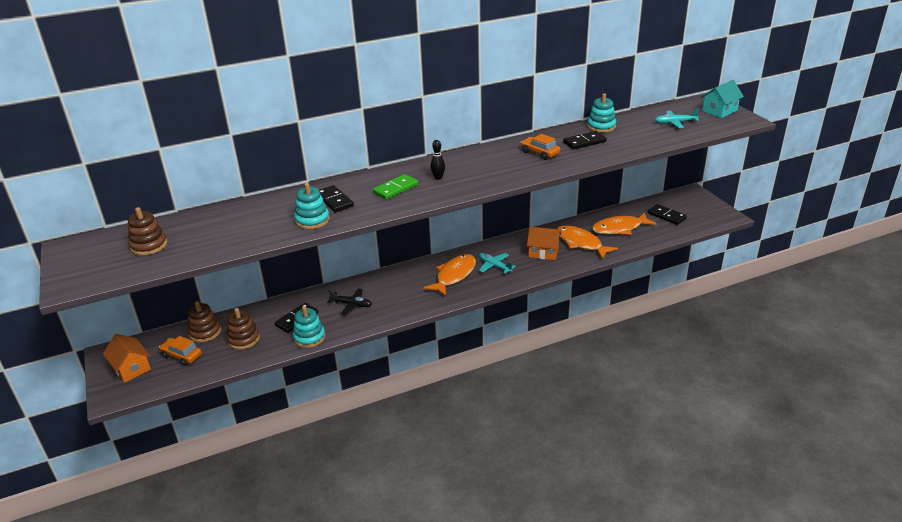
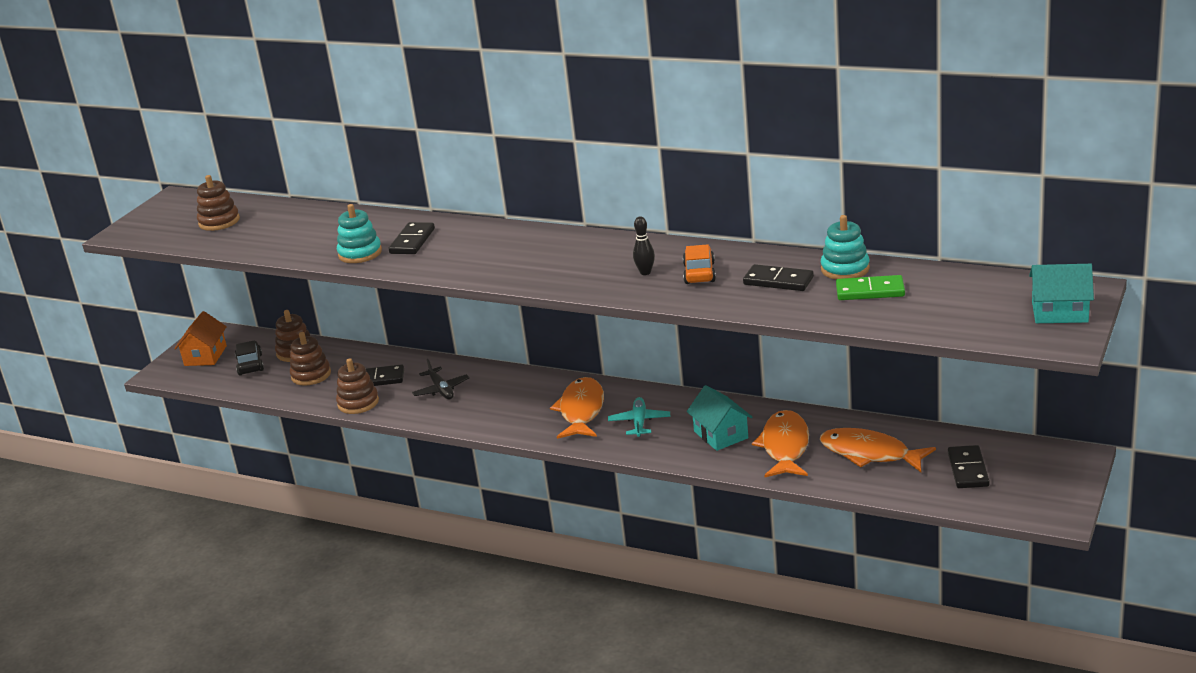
camera: 50 degrees right, 5 degrees down
(182, 356) = (250, 365): orange car -> black car
(309, 337) = (358, 403): turquoise stacking toy -> brown stacking toy
(396, 189) = (483, 252): green domino -> green domino (870, 291)
(438, 178) = (542, 257): black bowling pin -> black bowling pin (645, 272)
(454, 275) = (581, 411): orange fish -> orange fish turned 75 degrees counterclockwise
(543, 252) = (721, 435): orange house -> turquoise house
(675, 123) = (951, 303): turquoise plane -> none

